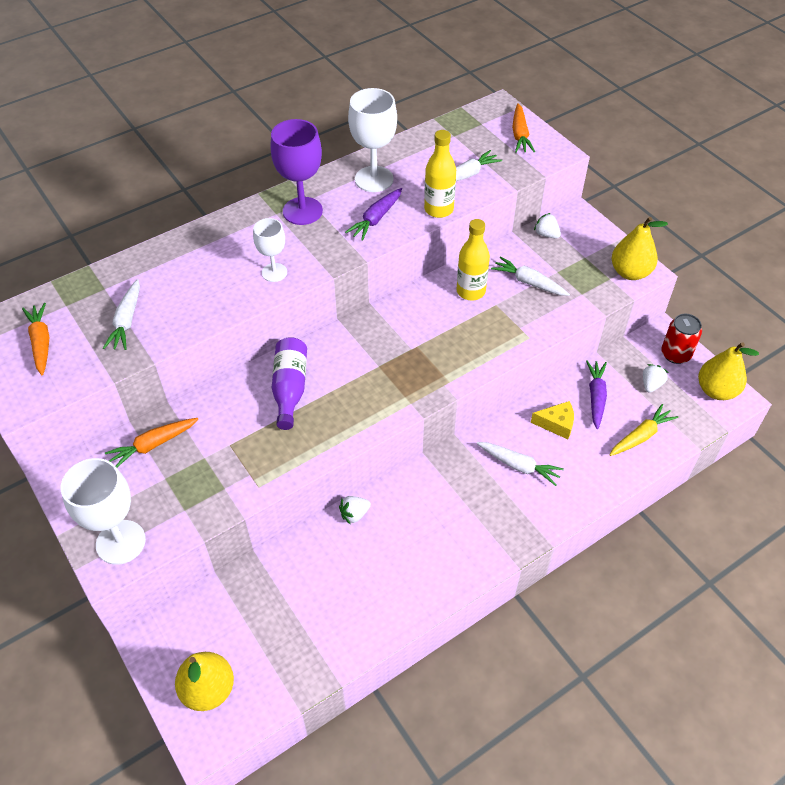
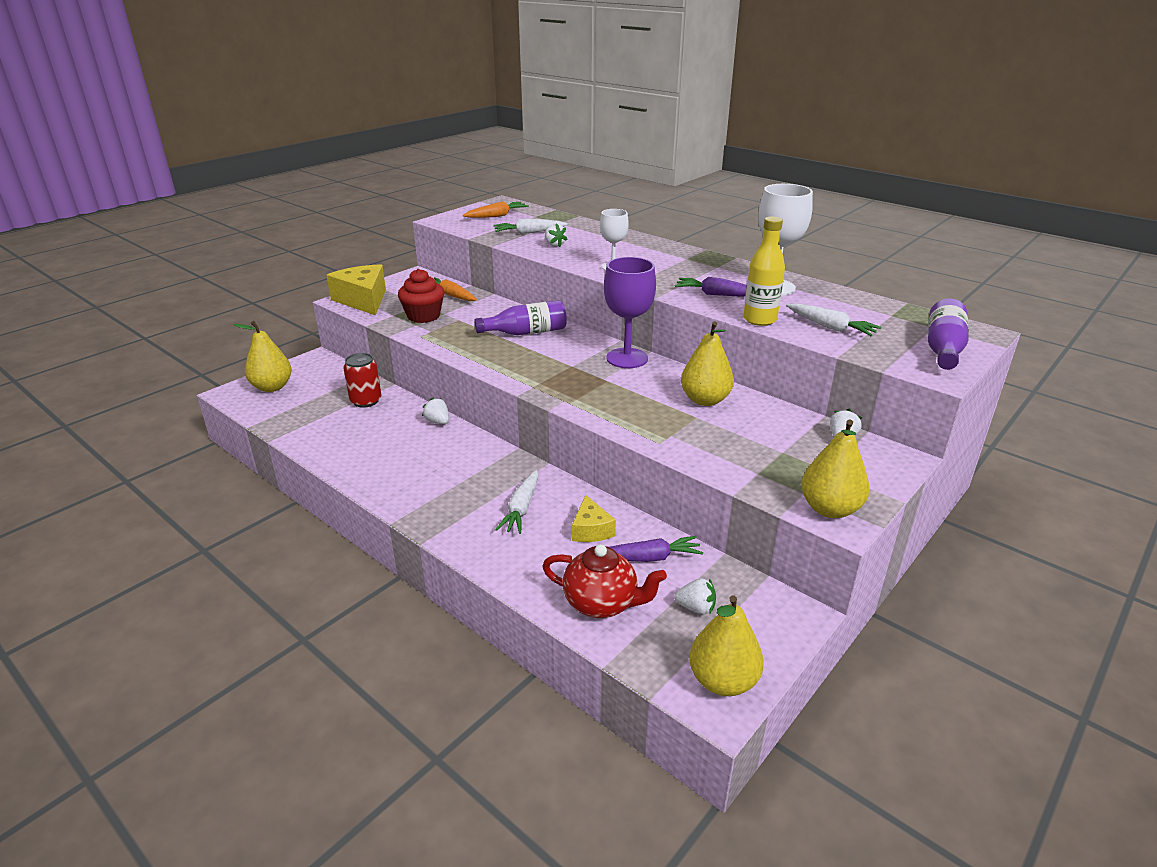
camera: 75 degrees right, 20 degrees down
(121, 542) = (363, 300): white goblet -> yellow cheese
(182, 306) = (554, 245): none -> white strawberry
(204, 478) = (423, 316): none -> red cupcake
(302, 211) = (699, 266): purple goblet -> purple goblet (627, 358)
(470, 291) = (705, 400): yellow bottle -> yellow pear
(520, 135) = (943, 349): orange carrot -> purple bottle
(529, 282) = (747, 434): white carrot -> none
(641, 436) = (602, 603): yellow carrot -> red teapot
(675, 354) = (768, 630): red can -> red can (366, 401)

